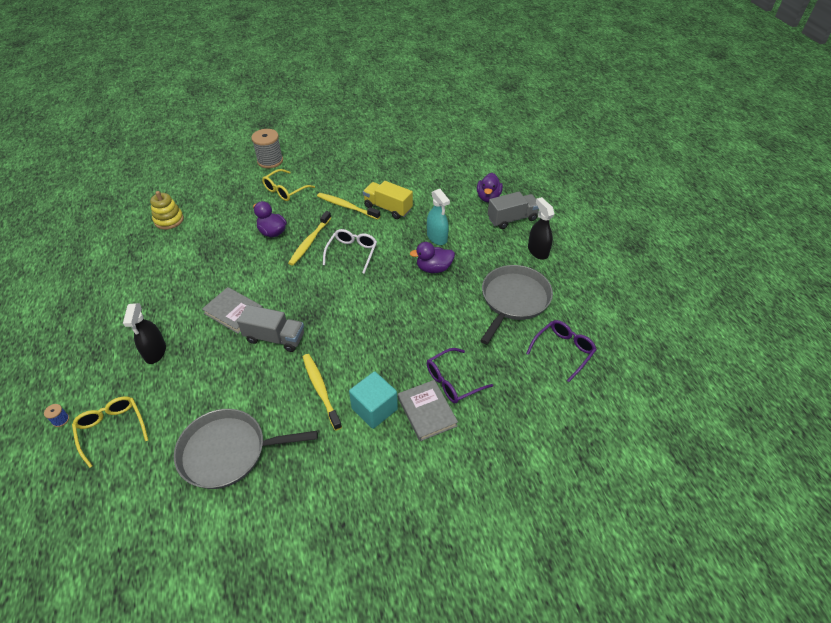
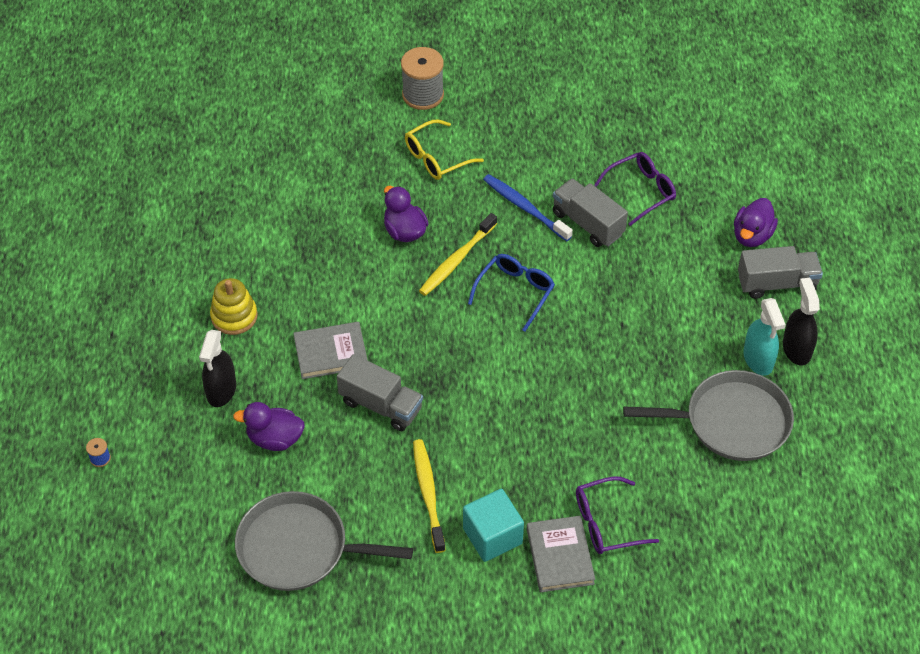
camera: 15 degrees right, 5 degrees up
(112, 429) = (161, 485): yellow glasses -> none
(169, 220) = (257, 178): yellow stacking toy -> yellow stacking toy (234, 316)
(233, 312) = (331, 353): grey book -> grey book turned 60 degrees counterclockwise
(347, 207) = (525, 208): yellow toothbrush -> blue toothbrush
(352, 253) = (515, 292): white glasses -> blue glasses
(388, 208) = (588, 223): yellow truck -> grey truck
(433, 268) = (629, 344): purple duck -> purple duck (275, 439)
(437, 237) = (649, 292): turquoise spray bottle -> turquoise spray bottle (758, 359)
(513, 300) = (731, 422): grey pan -> grey pan turned 45 degrees clockwise
(563, 350) = (775, 515): purple glasses -> purple glasses (641, 191)

